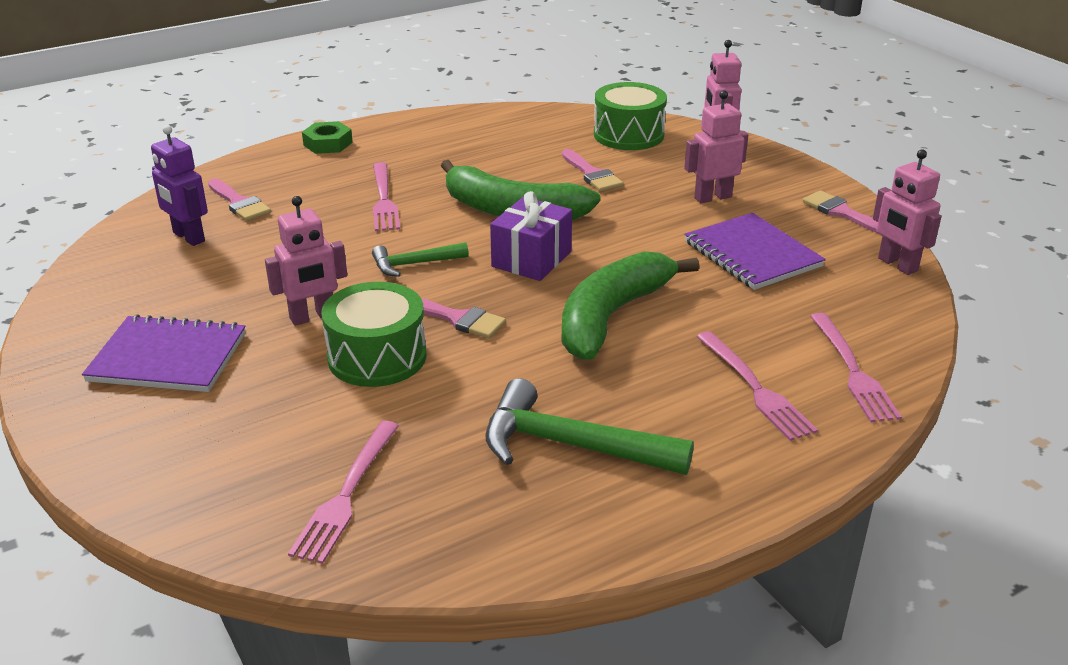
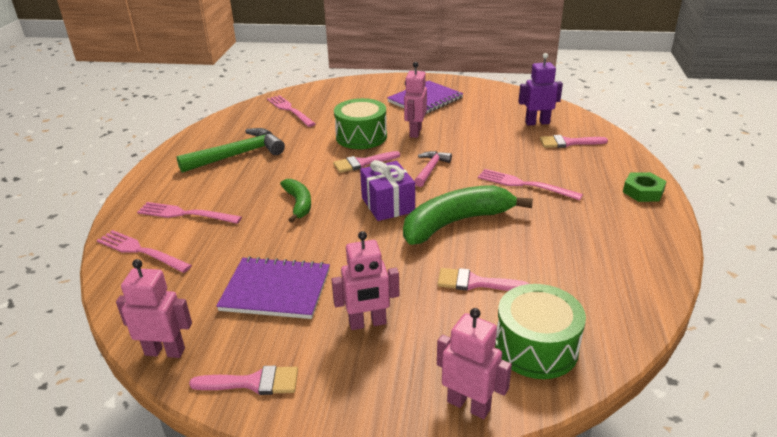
camera: 130 degrees right, 0 degrees up
(414, 264) = (430, 169): green hammer -> pink hammer
(612, 316) = (298, 204): green banana -> green banana, size x0.55
(712, 197) = (367, 323): pink robot -> pink robot turned 60 degrees clockwise

